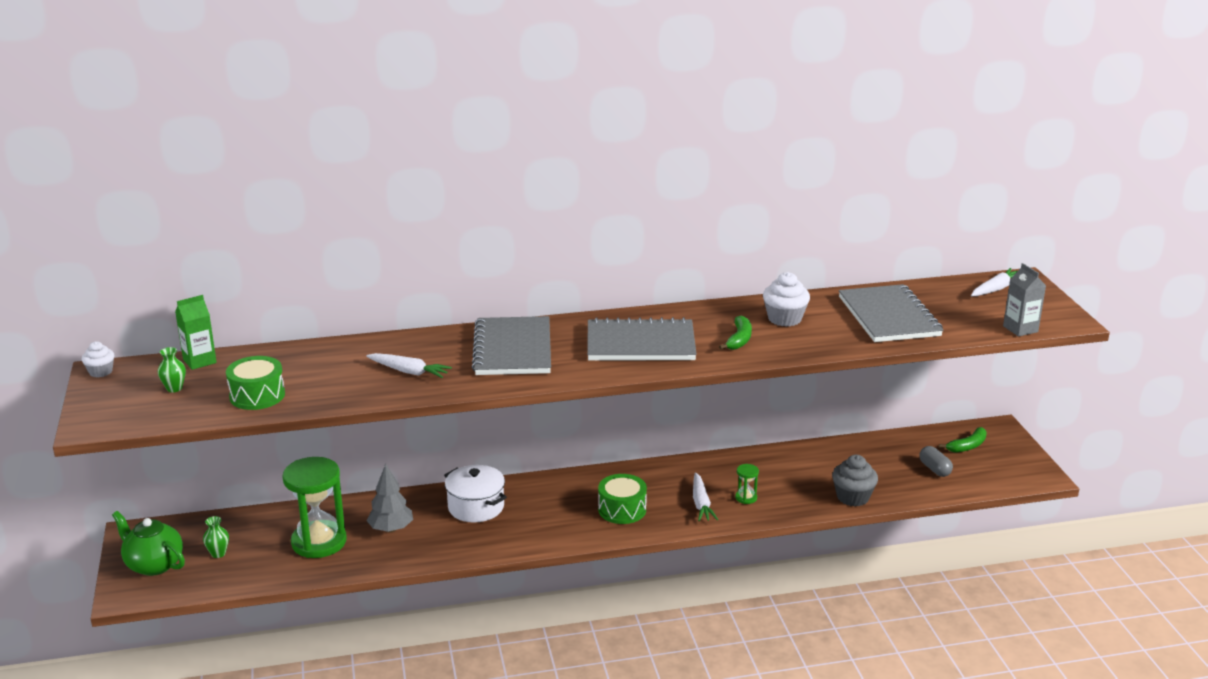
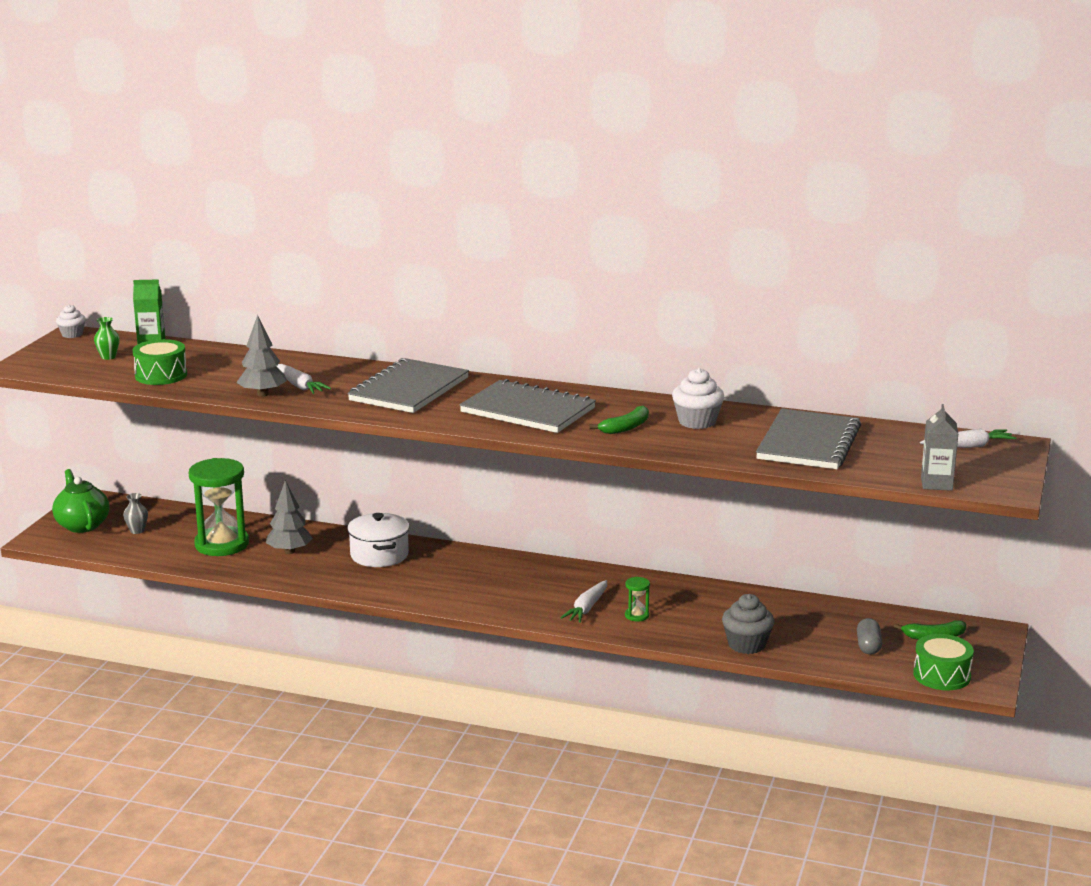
camera: 30 degrees right, 5 degrees down
(218, 553) = (137, 531): green vase -> grey vase
(385, 390) = (262, 394): none -> grey tree
(622, 509) = (506, 592): green drum -> green drum (941, 675)

